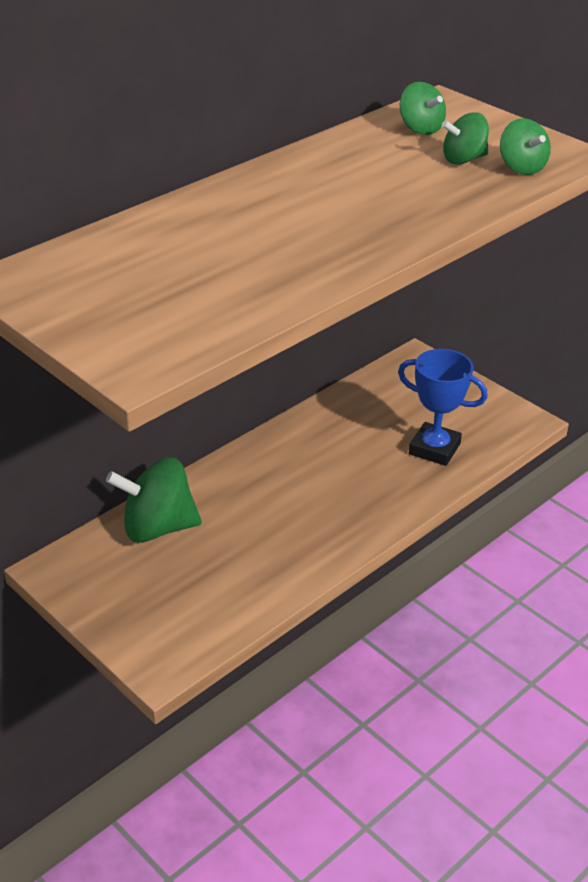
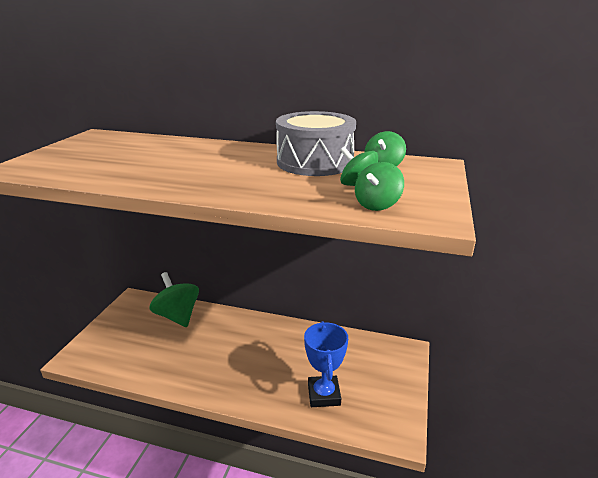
camera: 60 degrees right, 10 degrees down
(362, 157) = (315, 162): none -> grey drum

